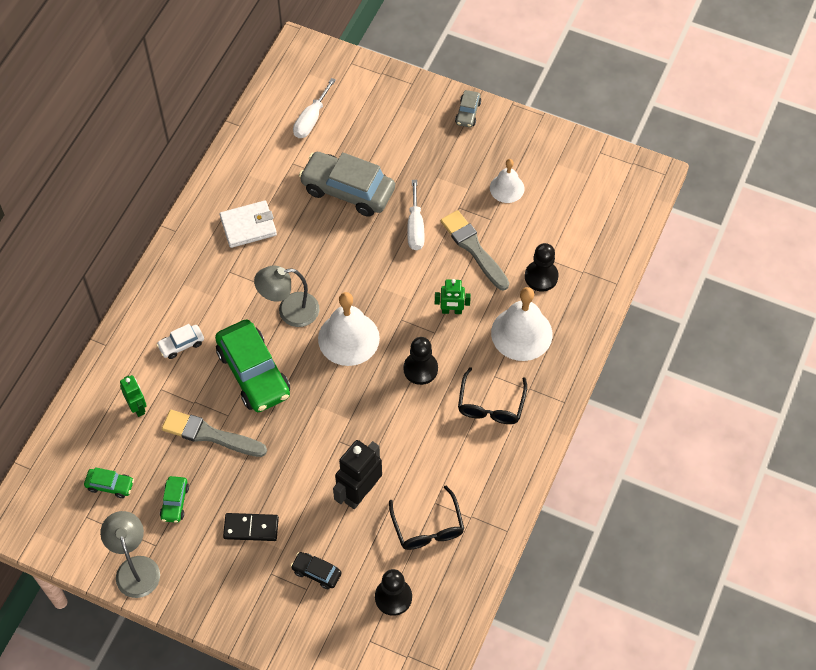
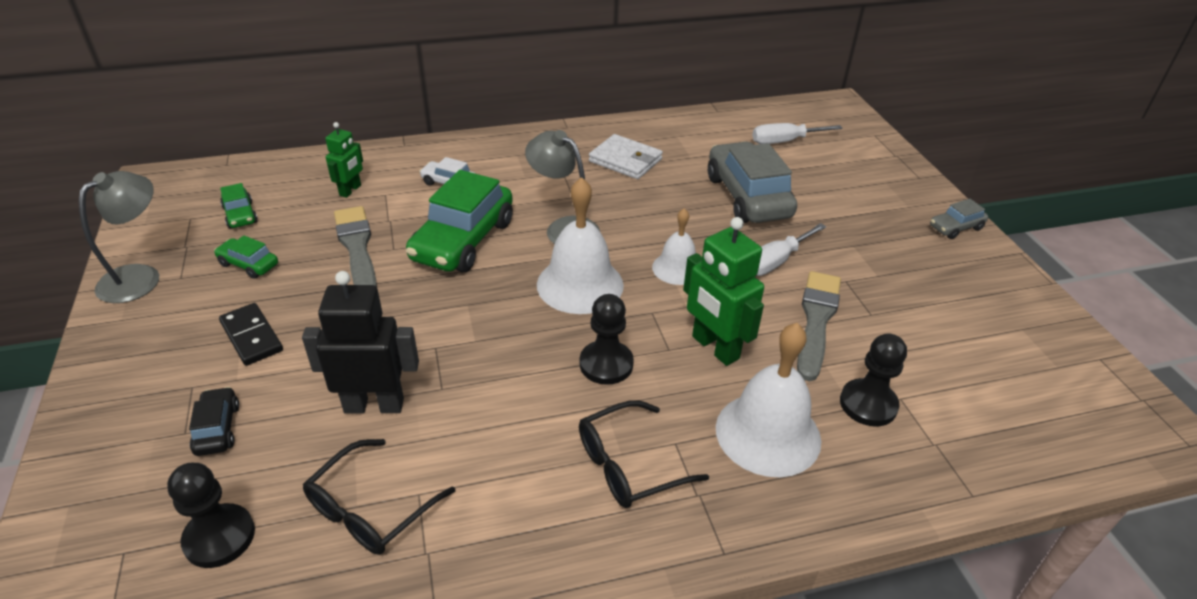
camera: 50 degrees right, 20 degrees down
(175, 502) = (248, 264): green car -> green car turned 60 degrees clockwise
(451, 311) = (715, 348): green robot -> green robot, size x1.68
(507, 188) = (926, 305): white bell -> white bell (677, 268)

